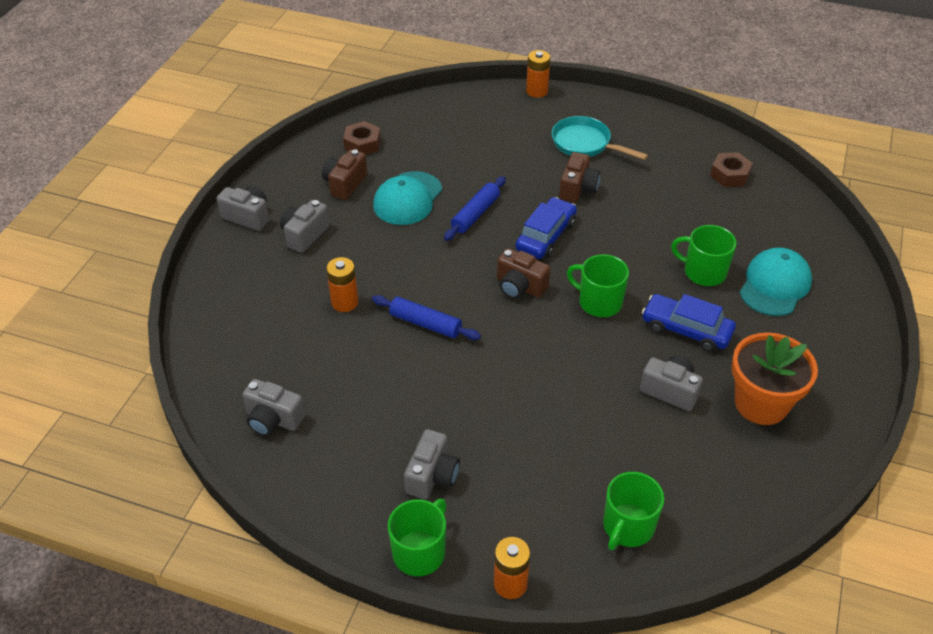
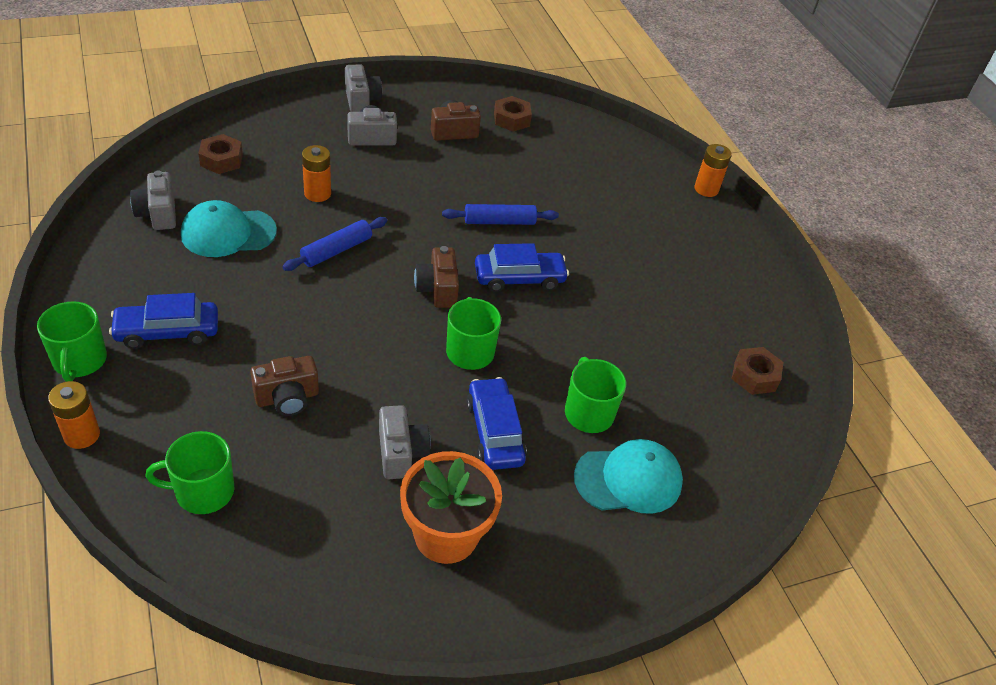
camera: 45 degrees right, 0 degrees up
(239, 344) = (221, 160): none -> brown nut
(407, 198) = (474, 173): turquoise cap -> turquoise cap (228, 233)
(420, 552) = (79, 361): green mug -> green mug turned 90 degrees clockwise
(425, 324) = (336, 250): blue rolling pin -> blue rolling pin turned 60 degrees clockwise
(432, 476) = (167, 331): grey camera -> blue car
(578, 189) = (605, 273): brown camera -> brown camera (287, 398)
(585, 144) = (672, 251): turquoise pan -> none

